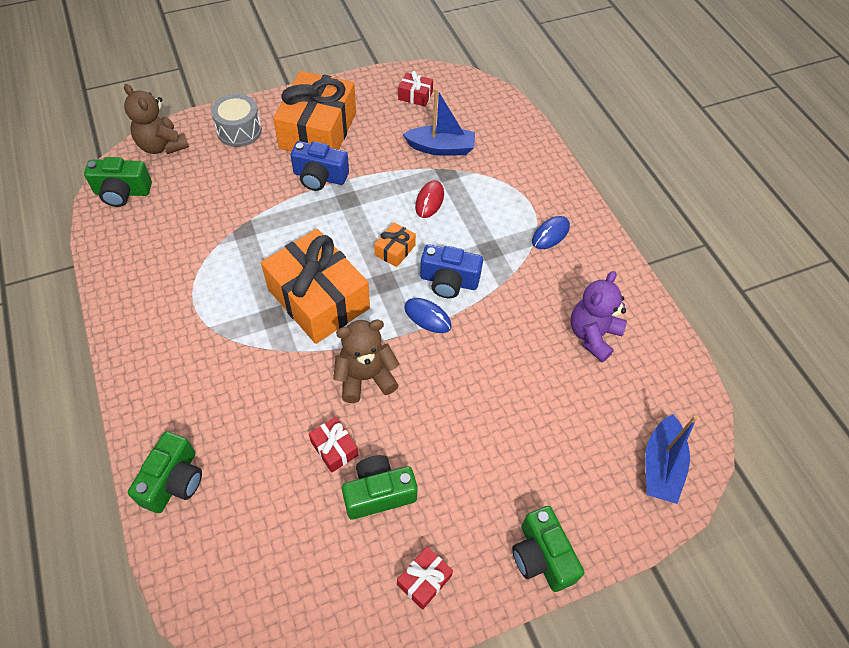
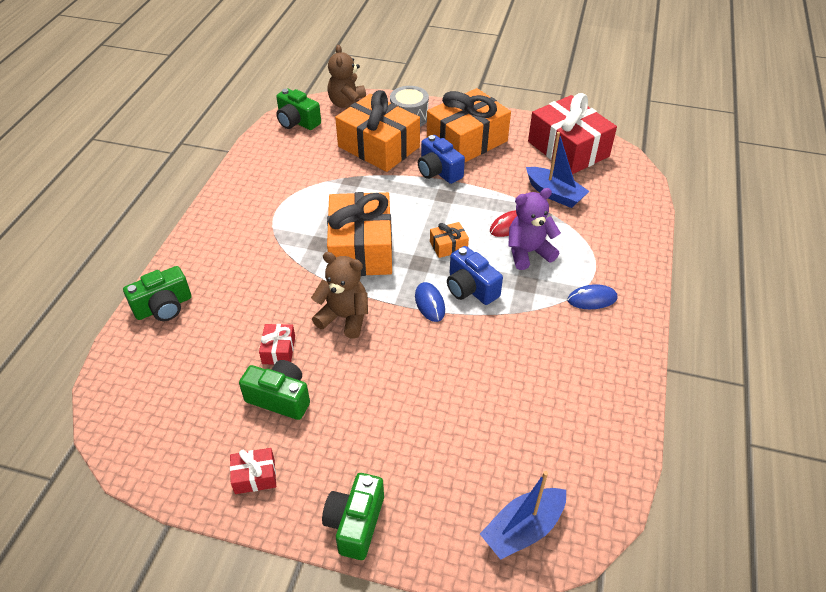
camera: 40 degrees right, 10 degrees down
(237, 179) = (378, 147): none -> orange gift
(415, 96) = (568, 149): red gift -> red gift, size x2.37
(592, 335) = (557, 393): purple teddy bear -> purple teddy bear (528, 252)

